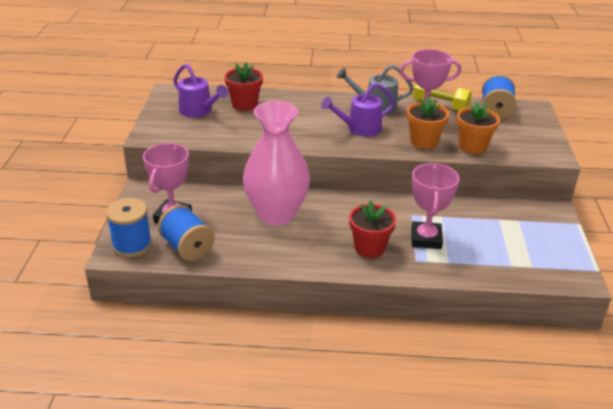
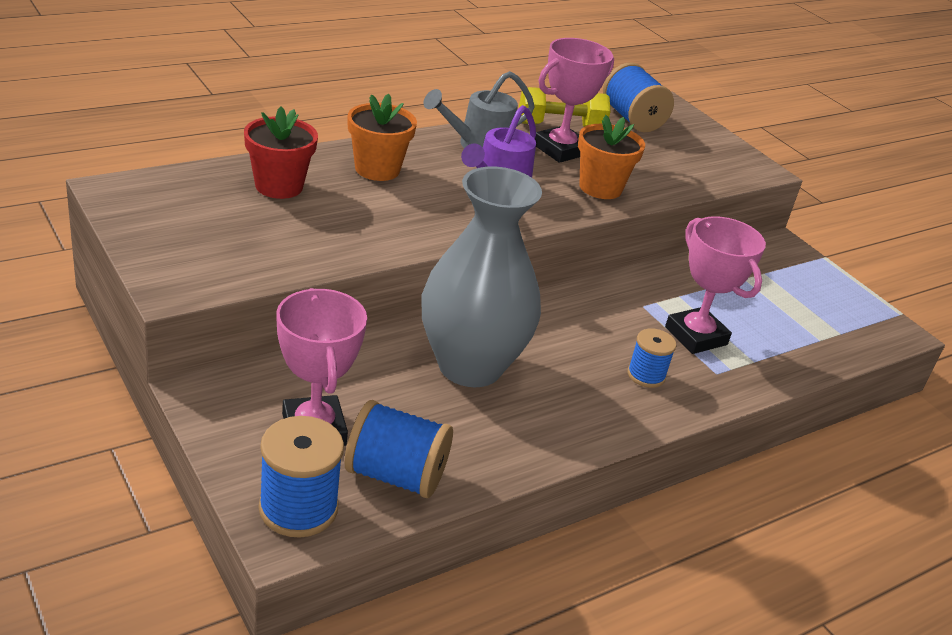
camera: 40 degrees left, 0 degrees up
(199, 111) = (214, 217): purple watering can -> none
(276, 214) = (470, 366): pink vase -> grey vase
(369, 248) = (646, 375): red flower pot -> blue spool
(472, 147) = (664, 180): orange flower pot -> orange flower pot (377, 169)

